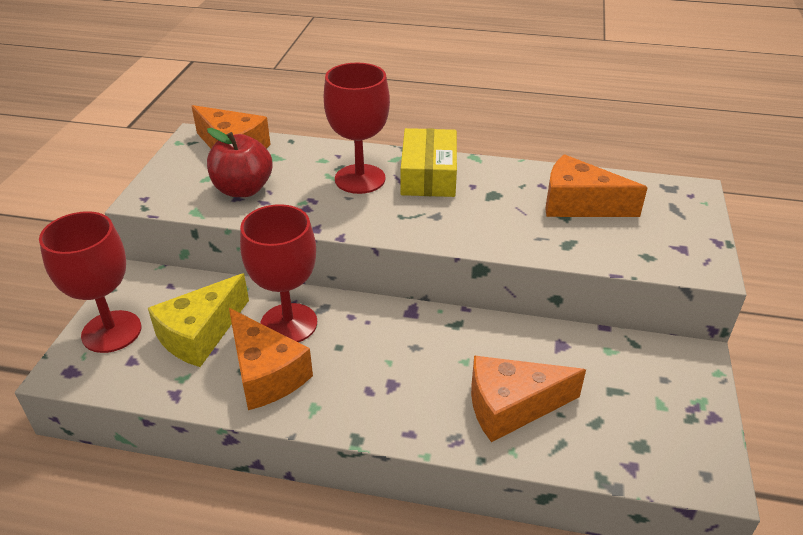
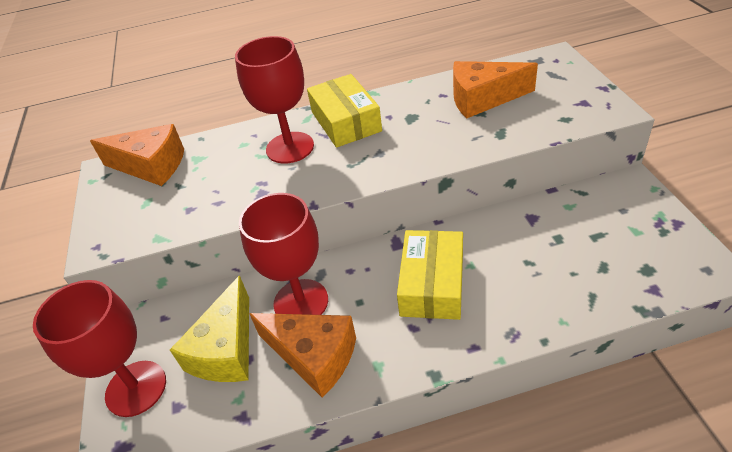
camera: 20 degrees left, 5 degrees up
(243, 189) = (189, 199): red apple -> none
(415, 361) = (432, 284): none -> yellow box
(511, 407) = (534, 285): orange cheese -> none

